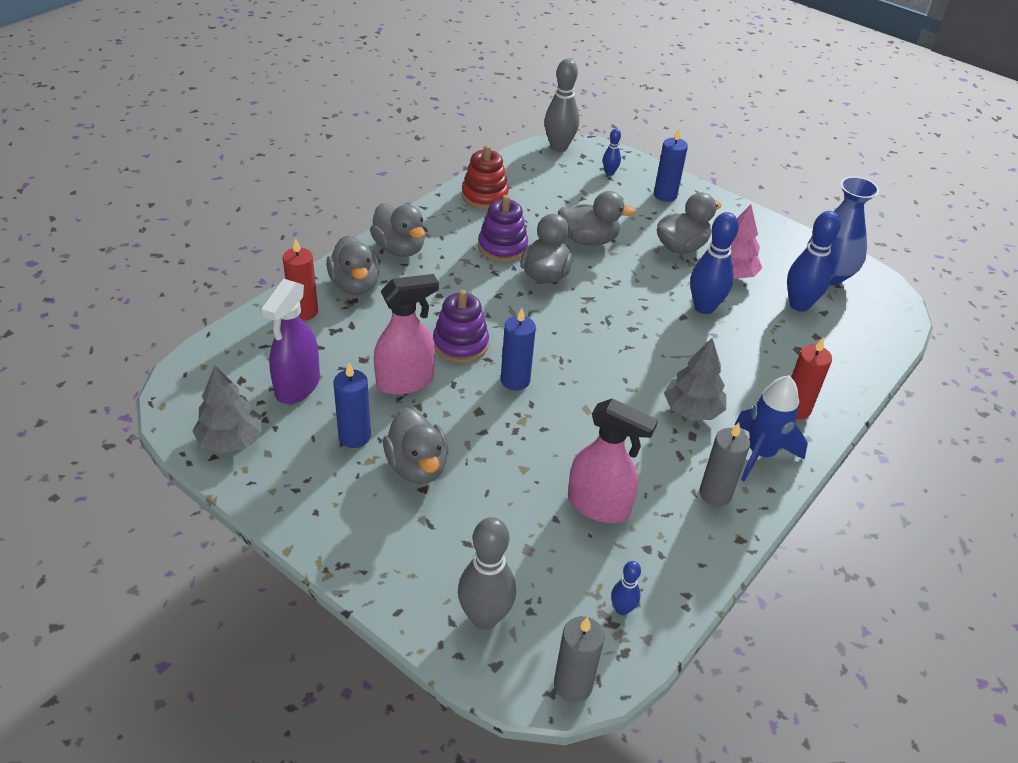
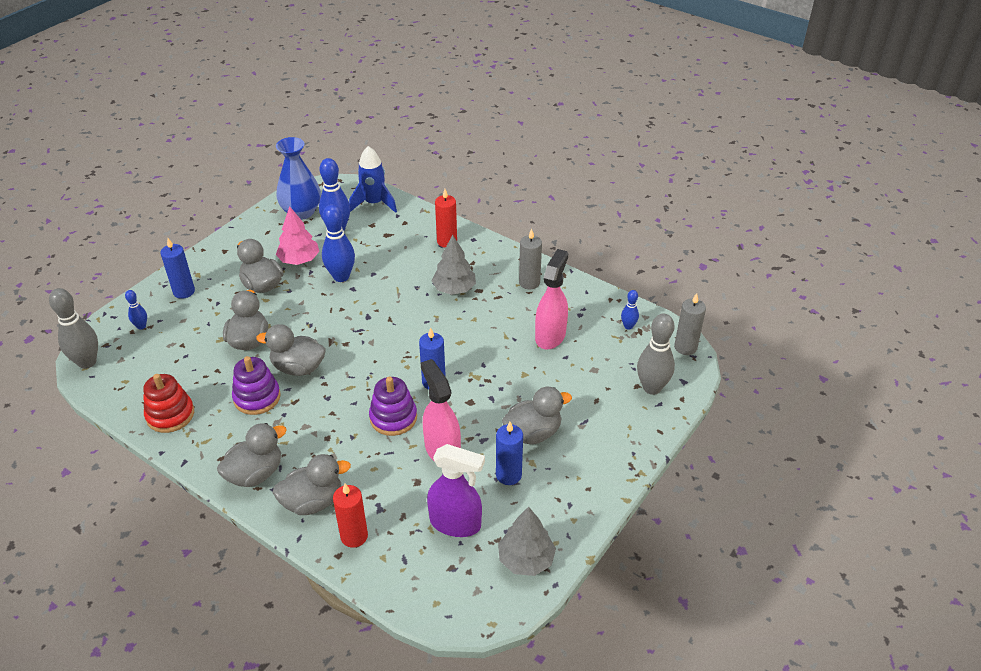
camera: 90 degrees left, 0 degrees up
(760, 453) = (490, 260): blue rocket -> blue rocket (374, 203)

